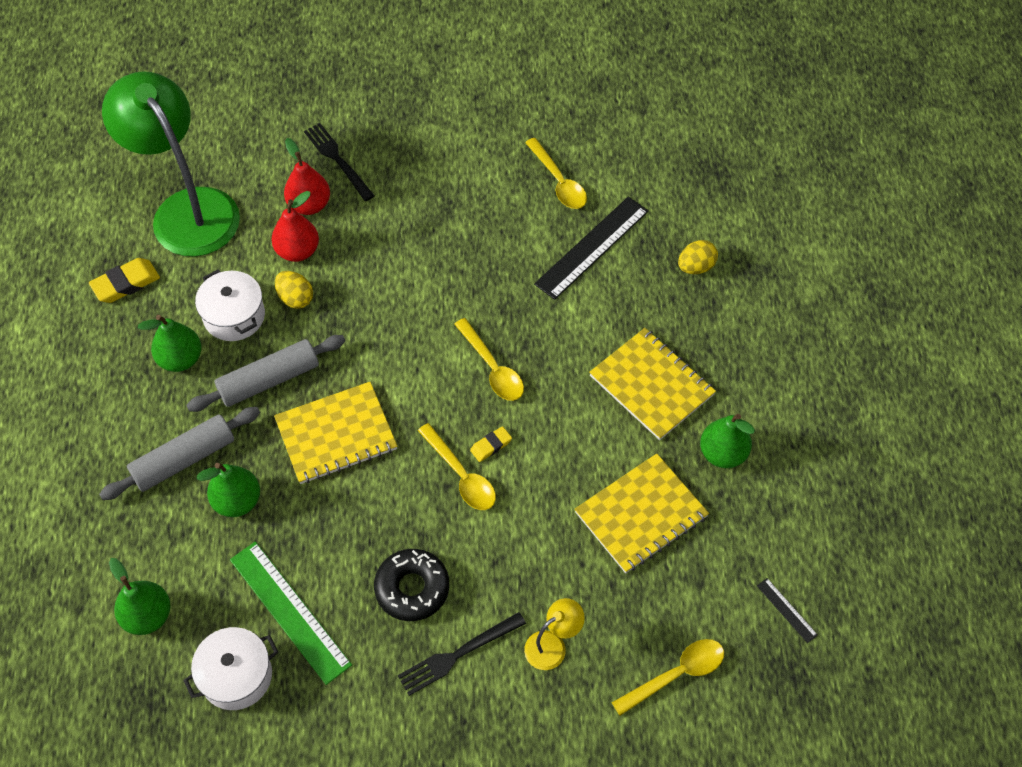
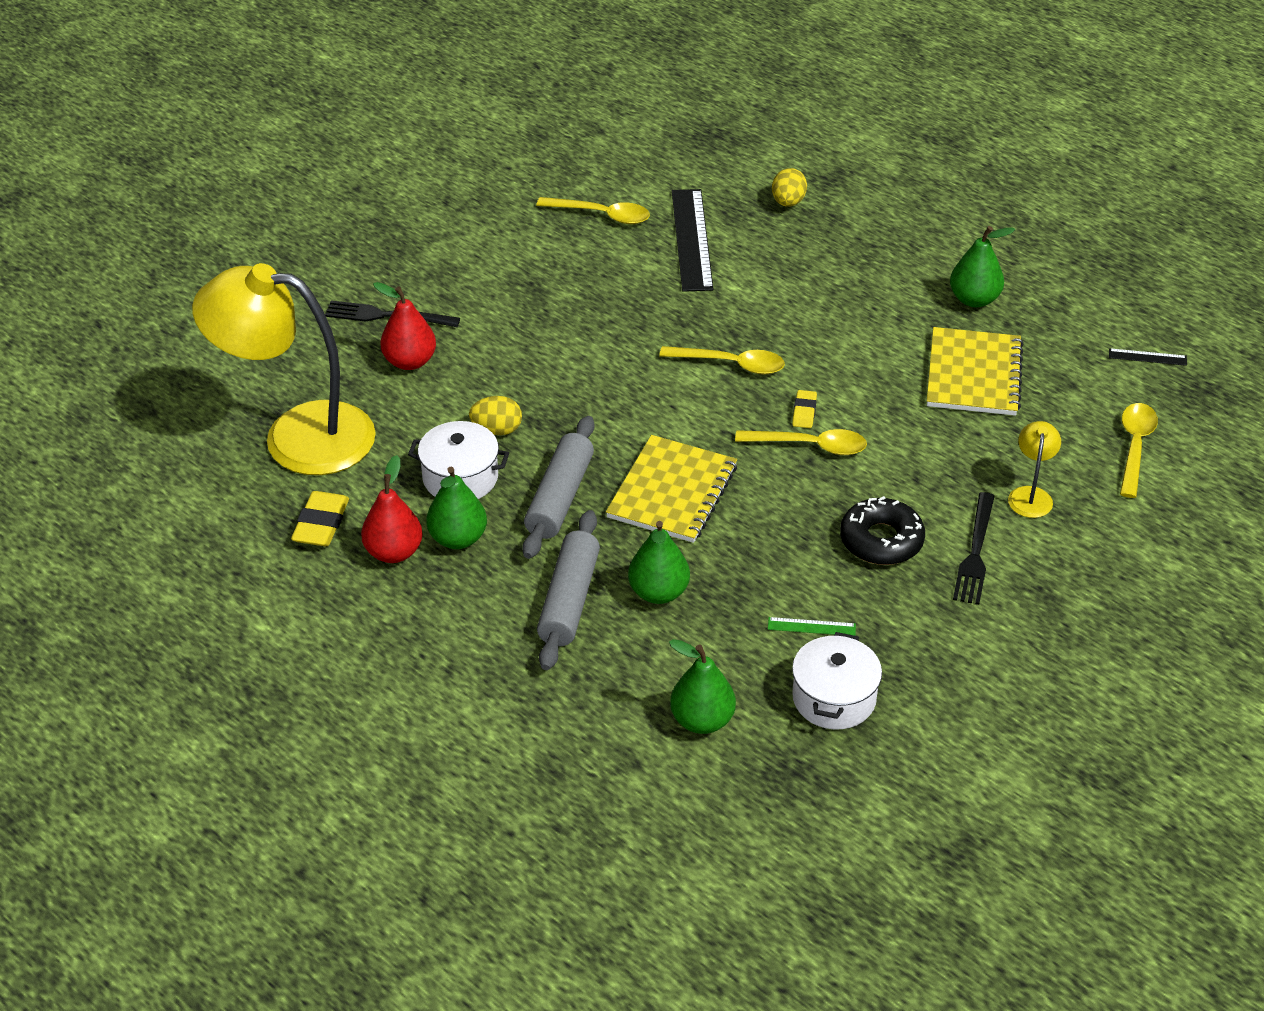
camera: 45 degrees left, 15 degrees down
(187, 209) = (297, 436): green lamp -> yellow lamp
(290, 611) = (811, 627): green ruler -> green ruler, size x0.44
(298, 251) = (448, 398): red pear -> red pear (394, 552)
(651, 385) = (864, 294): yellow notebook -> none

